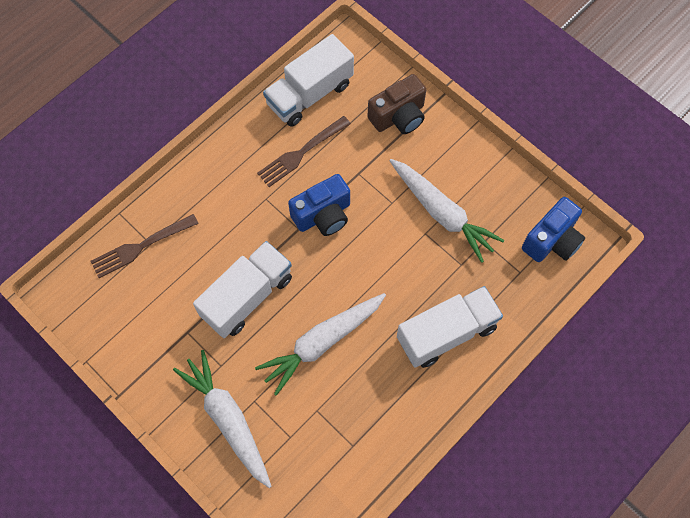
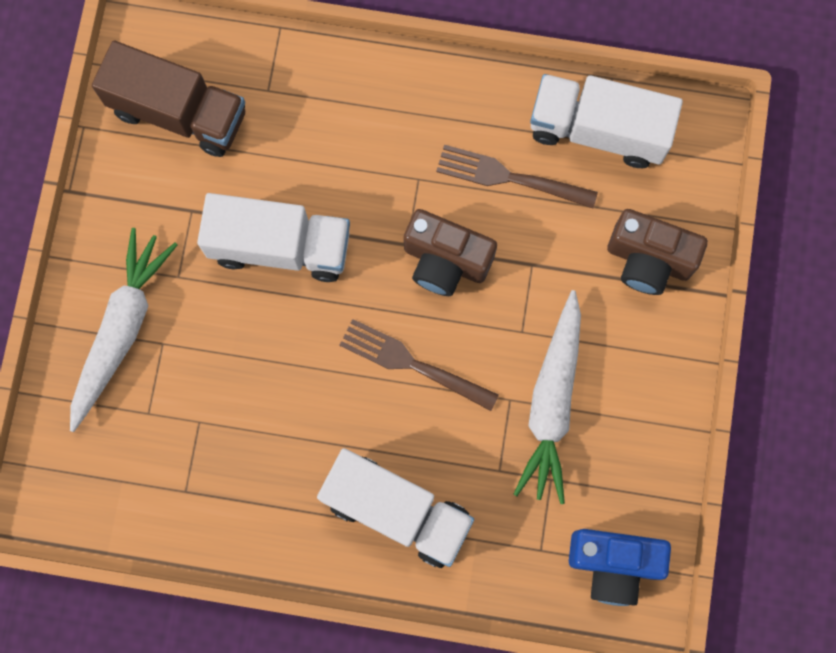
camera: 55 degrees right, 10 degrees up
(123, 301) = (179, 113): none -> brown truck
(141, 246) = (258, 83): brown fork -> brown fork (414, 364)
(322, 343) = (283, 372): white carrot -> none
(323, 215) = (445, 261): blue camera -> brown camera

